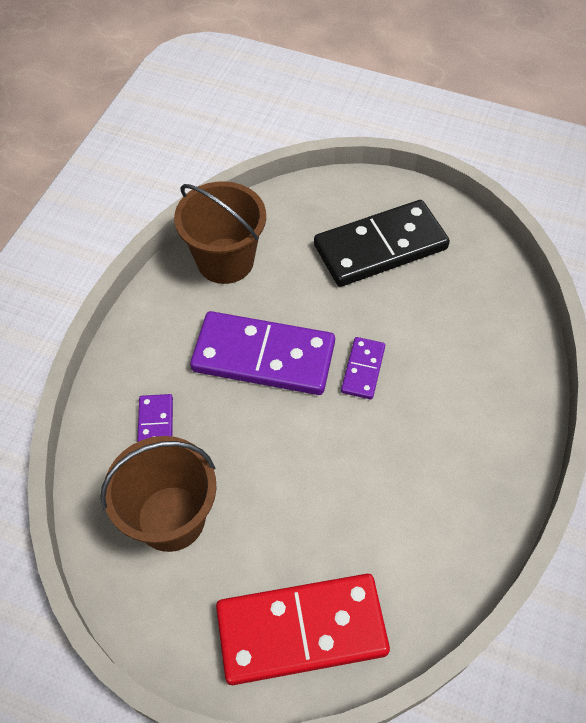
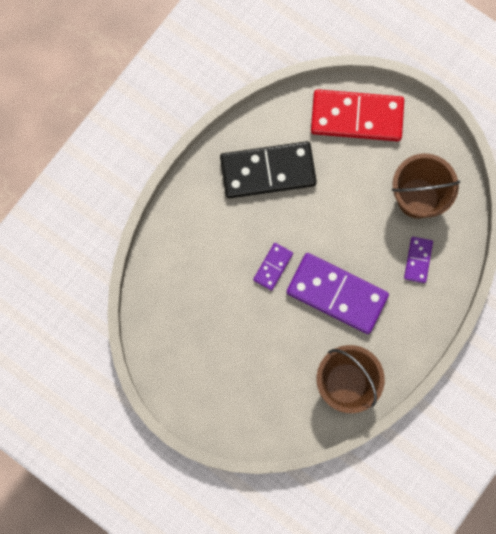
camera: 165 degrees left, 20 degrees up
(380, 247) = (227, 366): black domino -> black domino (268, 171)

